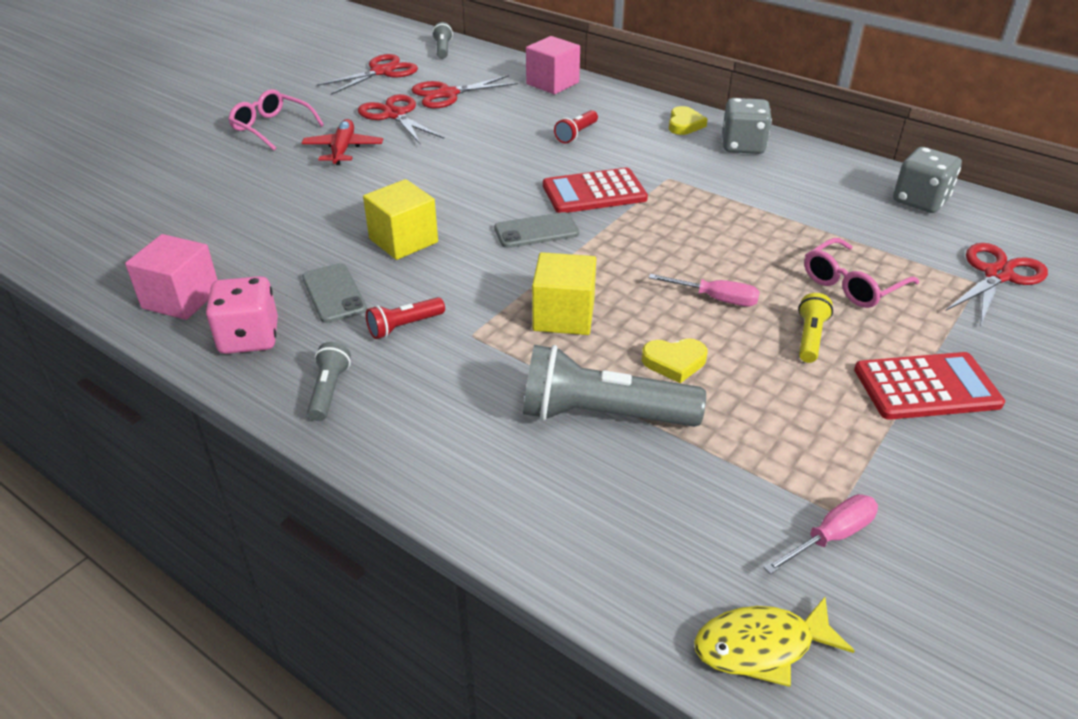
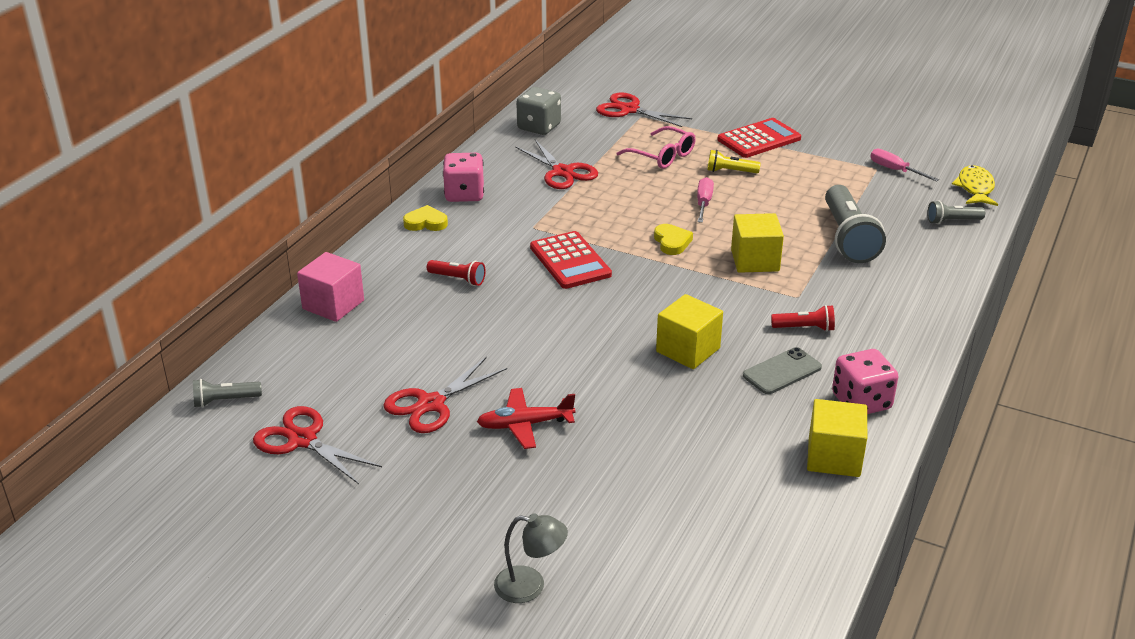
camera: 100 degrees left, 5 degrees down
(166, 138) = (530, 586): none -> grey lamp
(181, 299) = (834, 457): pink cube -> yellow cube
(272, 128) = (481, 496): pink glasses -> none
(329, 390) = (894, 348): grey flashlight -> grey flashlight (952, 221)
(404, 326) = (805, 328): red flashlight -> red flashlight turned 45 degrees counterclockwise
(447, 94) = (369, 375): red scissors -> red scissors (562, 172)
(536, 231) = (644, 283): grey phone -> none
(674, 362) = (782, 216): yellow heart -> yellow heart (672, 242)
(743, 146) = (464, 194): grey dice -> pink dice
(761, 646) = (975, 188): yellow fish -> yellow fish turned 150 degrees counterclockwise
(926, 387) = (759, 139): red calculator -> red calculator turned 75 degrees clockwise

